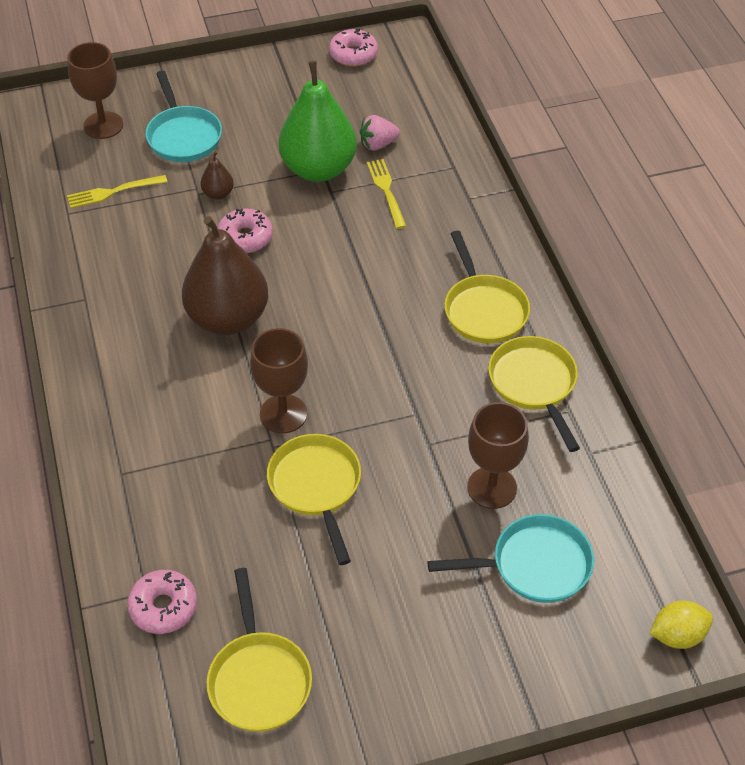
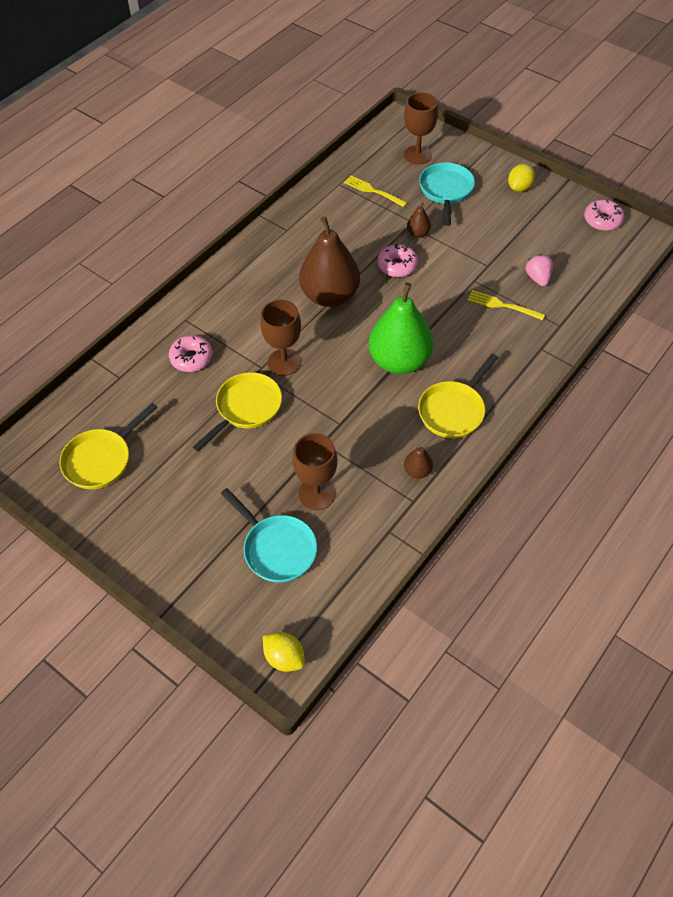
camera: 55 degrees right, 5 degrees up
(163, 607) = (116, 391): pink donut -> pink donut (191, 358)
(183, 136) = (446, 191): turquoise pan -> turquoise pan turned 150 degrees clockwise
(243, 81) = (519, 187): none -> yellow lemon
(318, 169) = (486, 264): green pear -> green pear (399, 361)
(378, 144) = (538, 278): pink strawberry -> pink strawberry turned 45 degrees clockwise
(386, 191) = (503, 305): yellow fork -> yellow fork turned 105 degrees counterclockwise
(534, 384) = (417, 471): yellow pan -> brown pear

